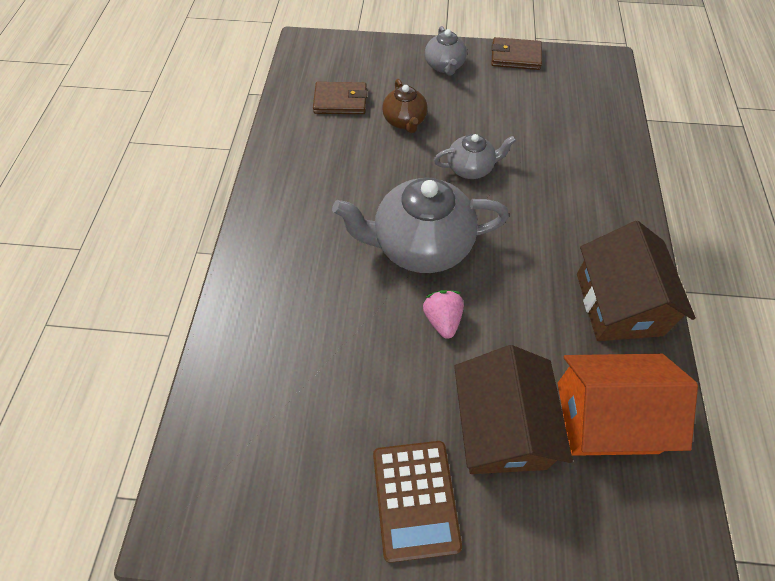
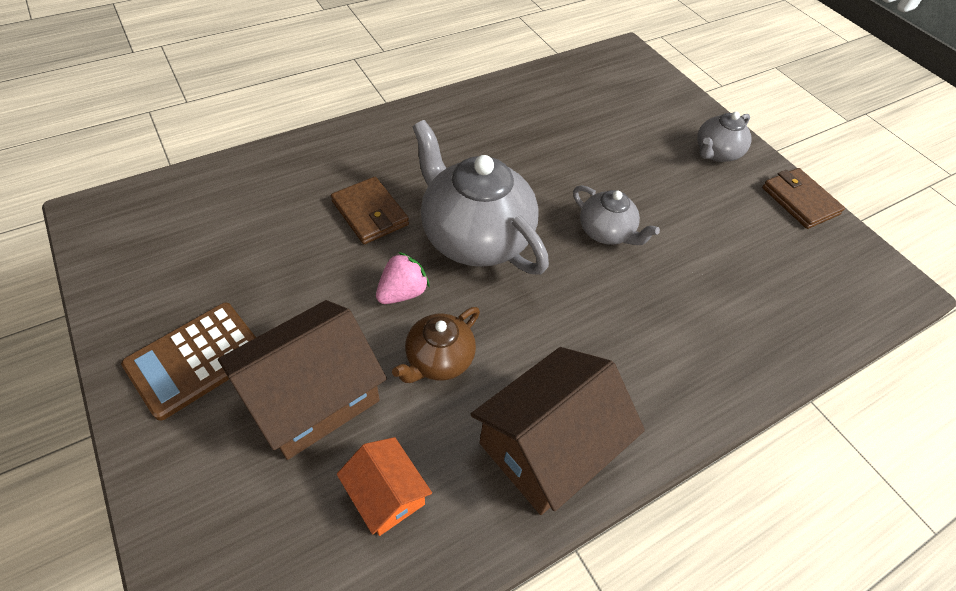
camera: 50 degrees right, 5 degrees down
(340, 101) = (587, 105): brown wallet -> brown wallet (370, 213)
(404, 121) = (612, 157): brown teapot -> brown teapot (438, 359)
(606, 417) = (386, 494): orange house -> orange house, size x0.54

